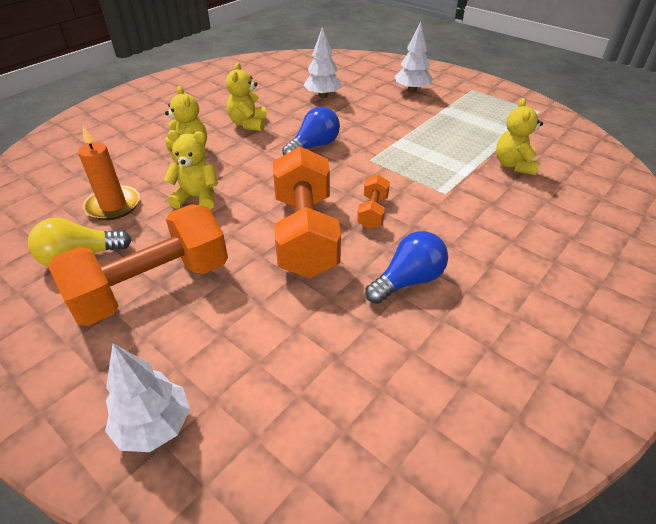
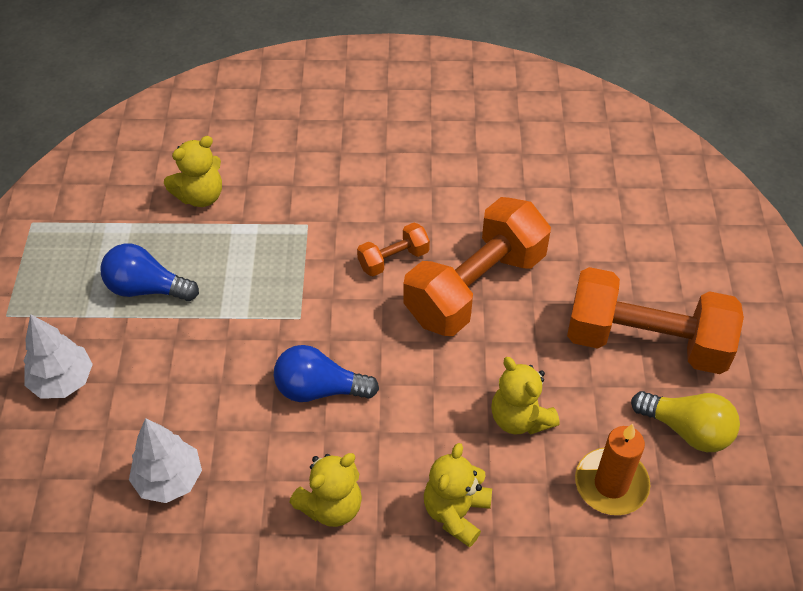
camera: 130 degrees left, 10 degrees up
(154, 426) = (717, 237): white tree -> none
(408, 281) = (458, 189): blue light bulb -> blue light bulb (147, 288)

